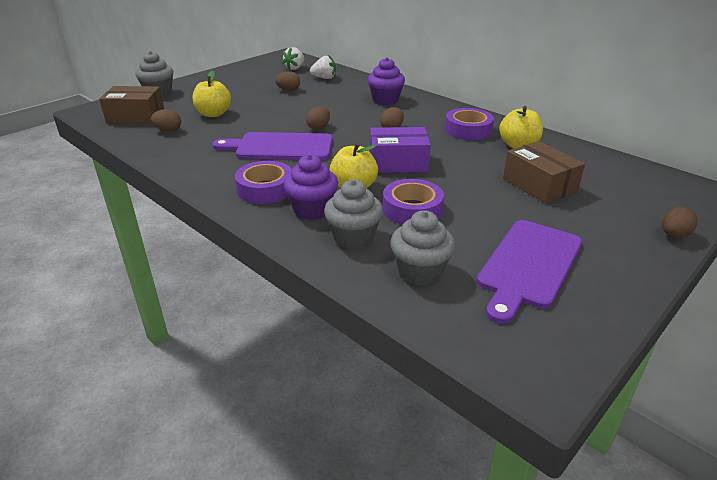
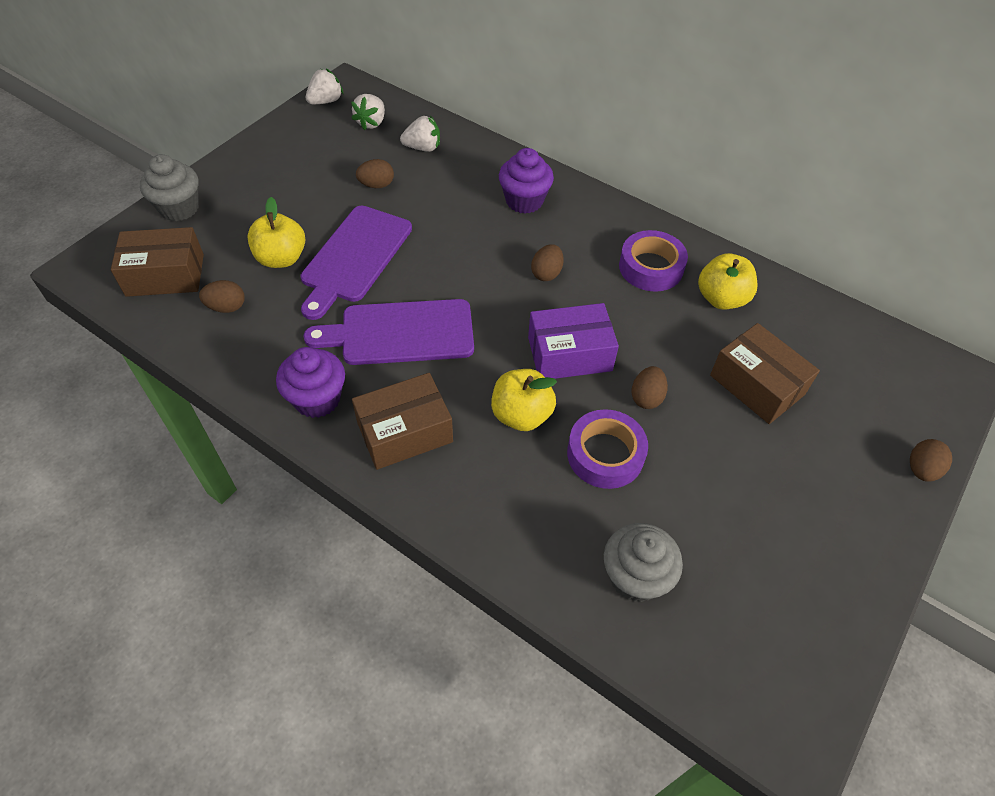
camera: 10 degrees left, 20 degrees up
(265, 189) = (404, 432): purple tape -> brown box
(269, 60) = (326, 101): none -> white strawberry
(312, 210) = (478, 470): purple cupcake -> purple cupcake (317, 399)
(318, 128) = (444, 280): brown egg -> brown egg (646, 397)
(353, 238) = (542, 521): grey cupcake -> none
(528, 266) = (759, 549): purple cutting board -> purple cutting board (354, 257)

